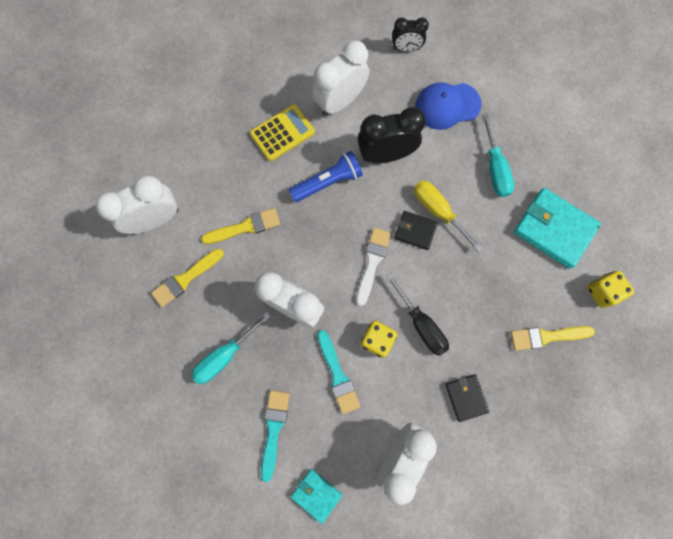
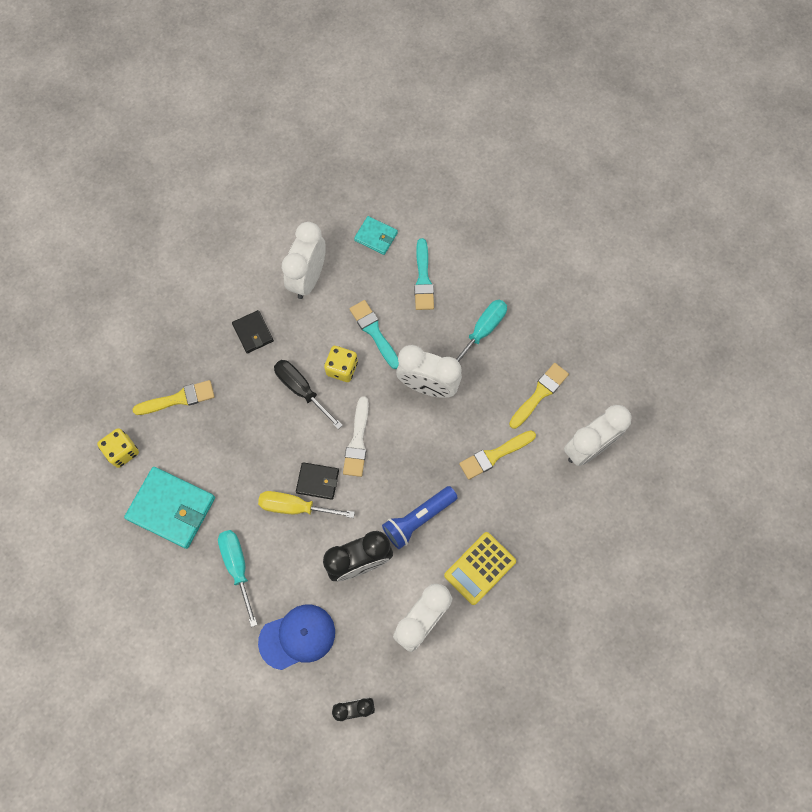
camera: 170 degrees right, 5 degrees down
(438, 211) = (295, 507): yellow screwdriver -> yellow screwdriver turned 150 degrees clockwise

